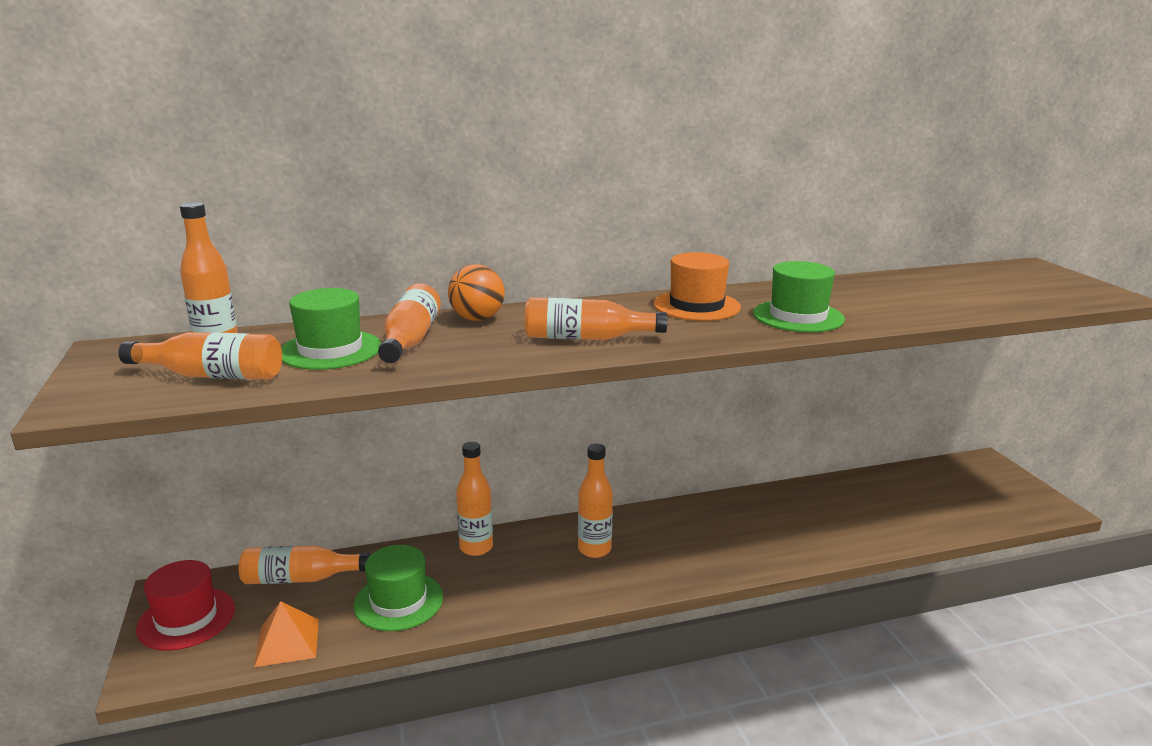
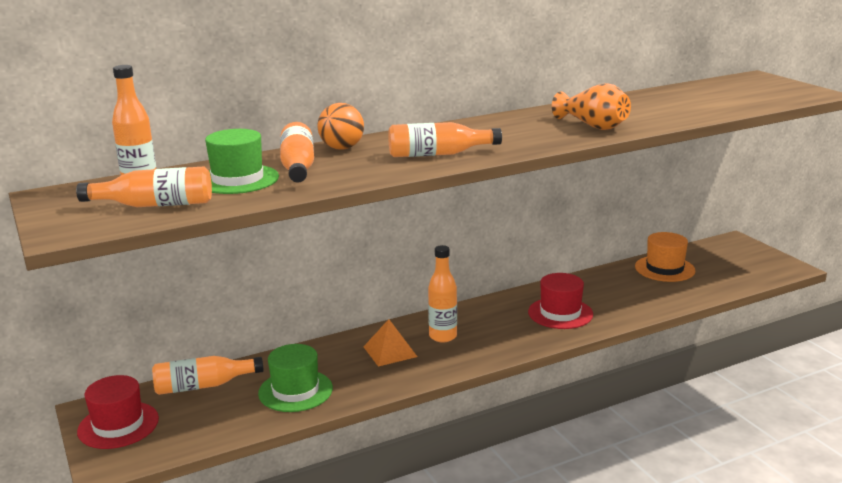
camera: 10 degrees left, 0 degrees up
(287, 642) = (215, 429): orange pyramid -> orange pyramid (390, 351)
(476, 547) = (344, 346): orange bottle -> none
(696, 306) = (512, 125): orange hat -> orange hat (664, 269)
(745, 536) = (560, 313): none -> red hat
(798, 316) = (593, 126): green hat -> orange vase

